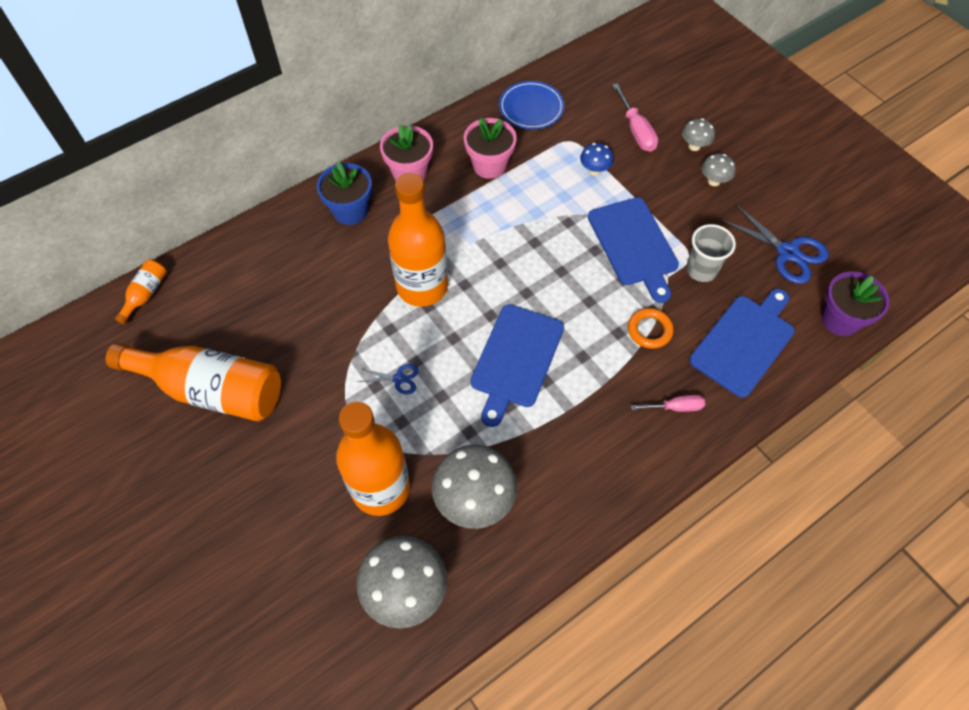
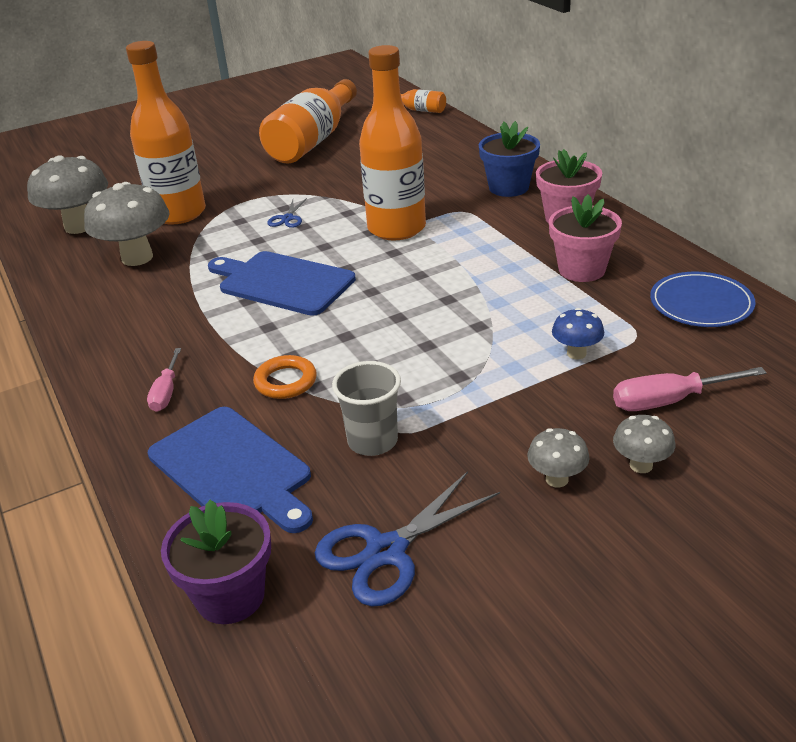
camera: 100 degrees right, 25 degrees down
(634, 244) = (431, 380): blue cutting board -> none

